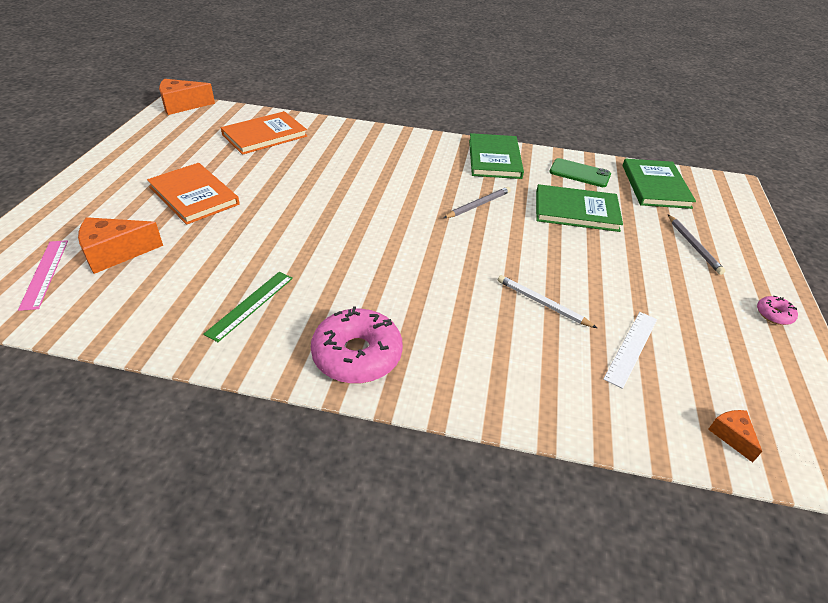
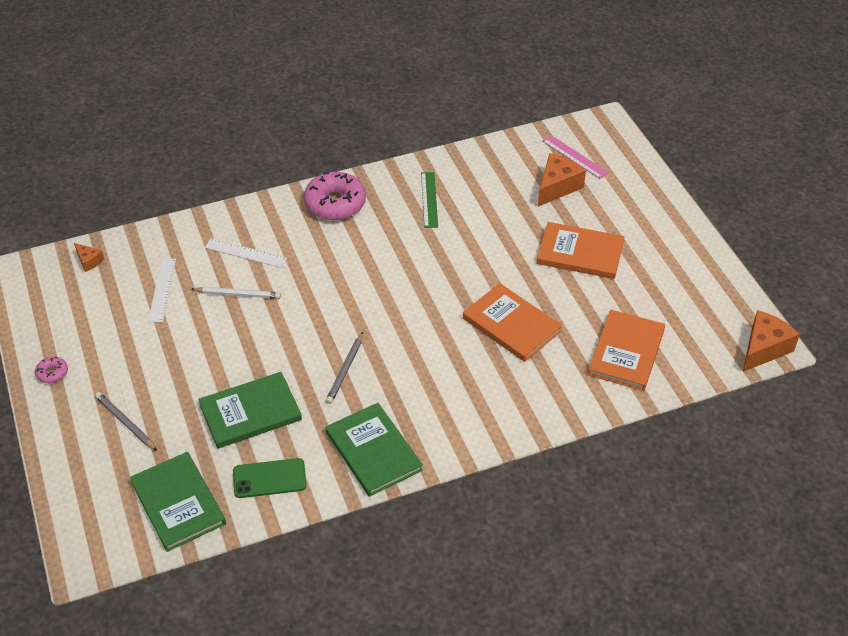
camera: 150 degrees right, 5 degrees up
(318, 178) = (511, 324): none -> orange book
(509, 345) = (245, 253): none -> white ruler

